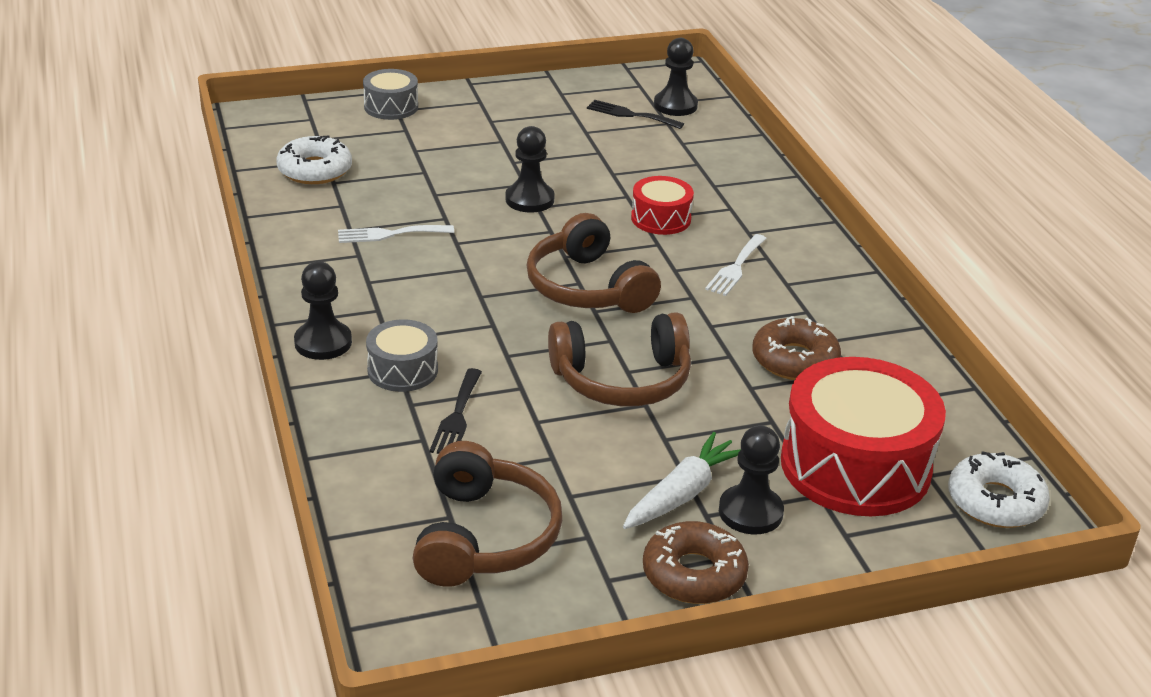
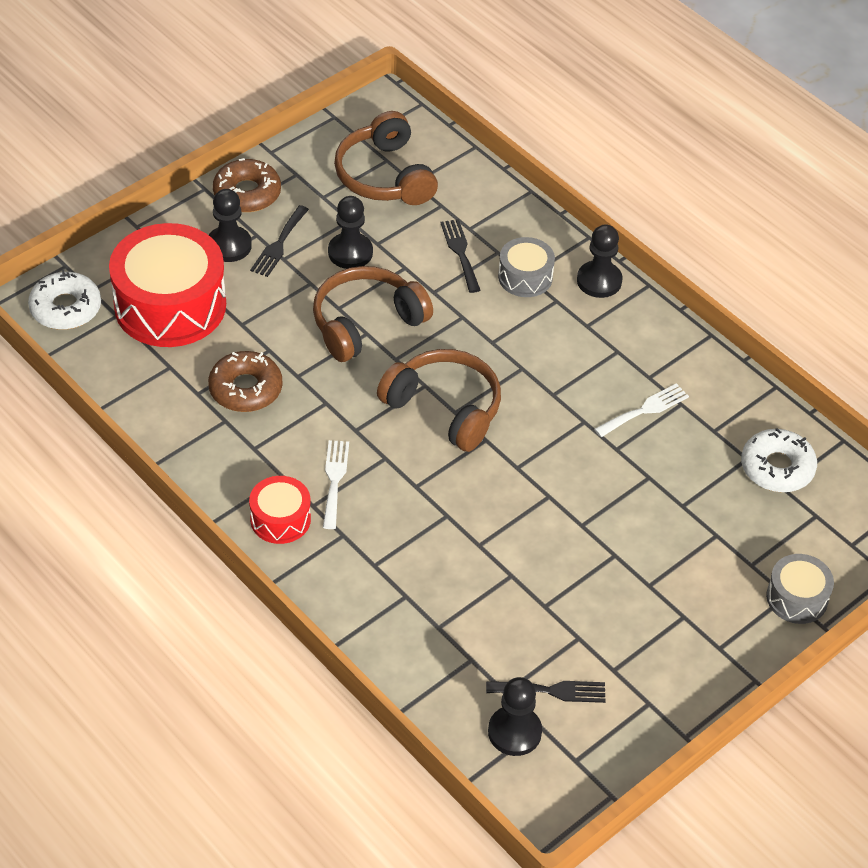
camera: 155 degrees right, 15 degrees up
(529, 199) = (562, 502): black pawn -> black pawn (350, 252)
(661, 218) = (431, 522): red drum -> red drum (280, 519)
(682, 494) = (279, 244): white carrot -> black fork

